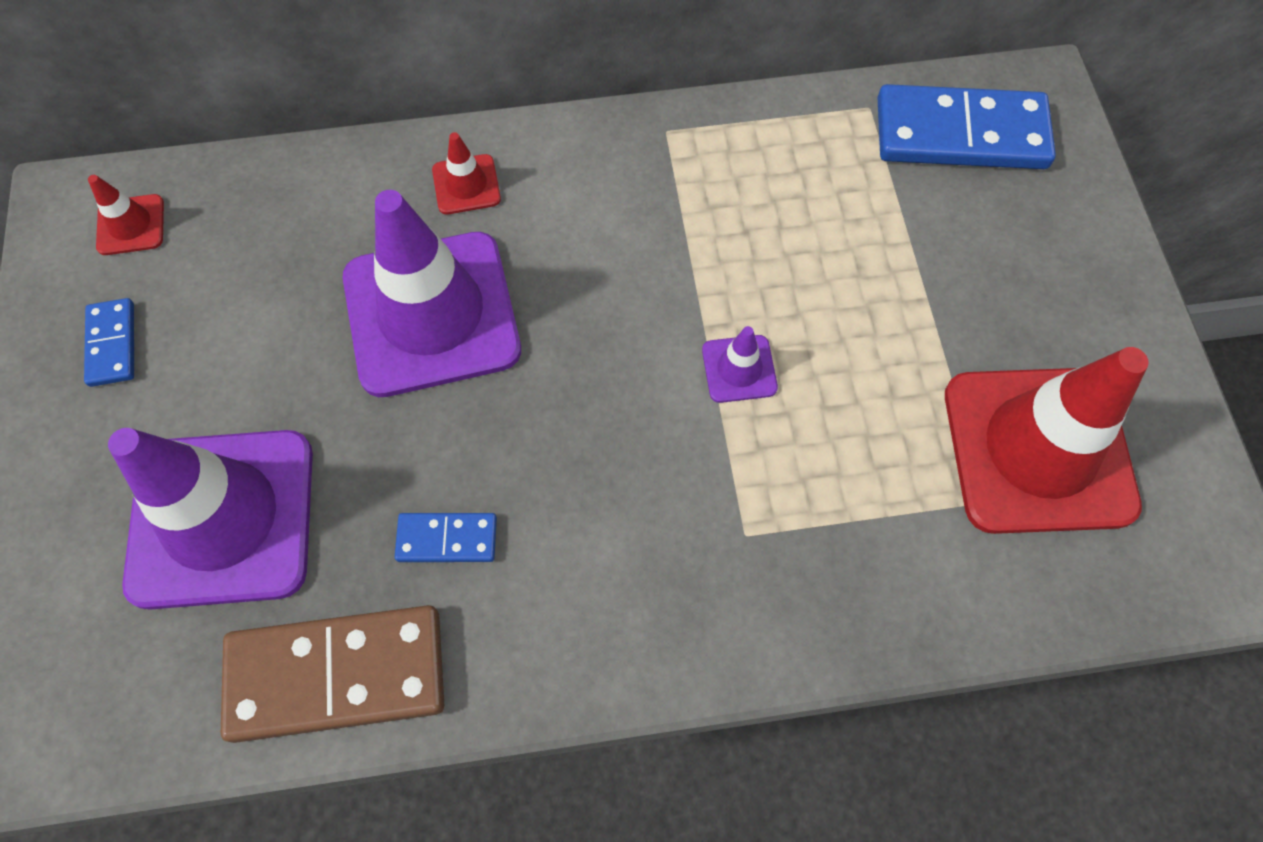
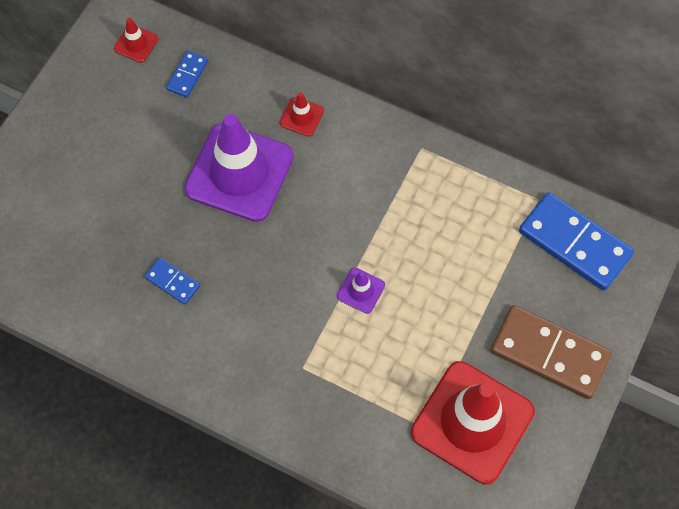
camera: 35 degrees right, 0 degrees up
(112, 344) = (92, 99): blue domino -> blue domino (187, 75)
(222, 518) = (87, 210): purple traffic cone -> none
(337, 675) = (88, 309): brown domino -> brown domino (549, 354)

